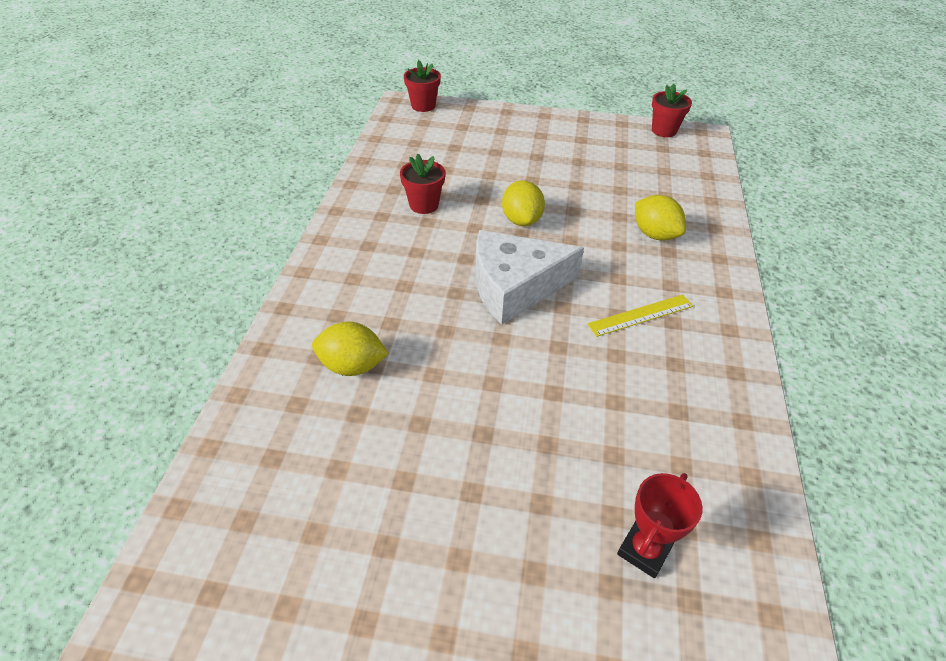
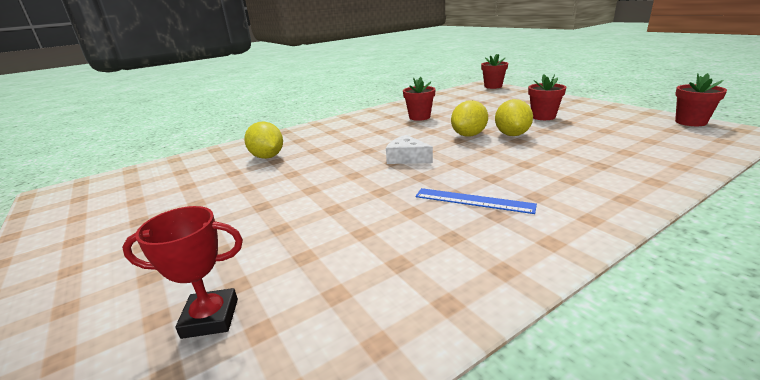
camera: 50 degrees right, 20 degrees down
(514, 286) = (407, 158): white cheese -> white cheese, size x0.51
(549, 159) = (543, 116): none -> red flower pot
(640, 315) = (473, 200): yellow ruler -> blue ruler
(654, 234) = (572, 167): yellow lemon -> yellow lemon (512, 134)

